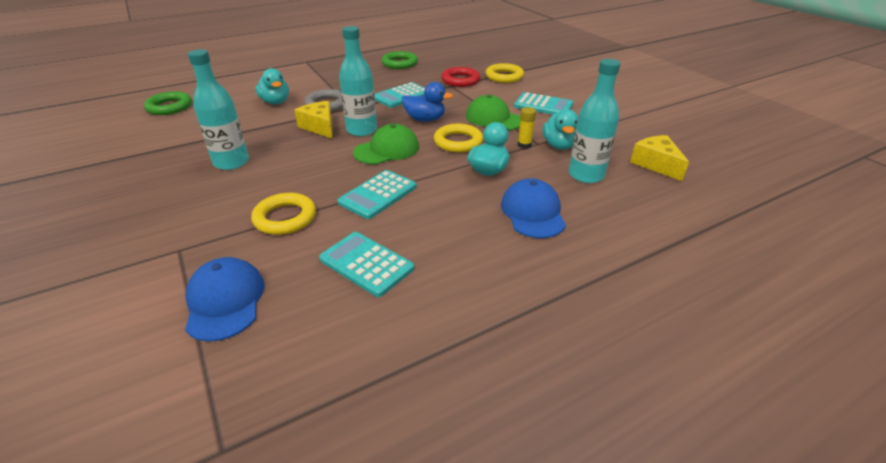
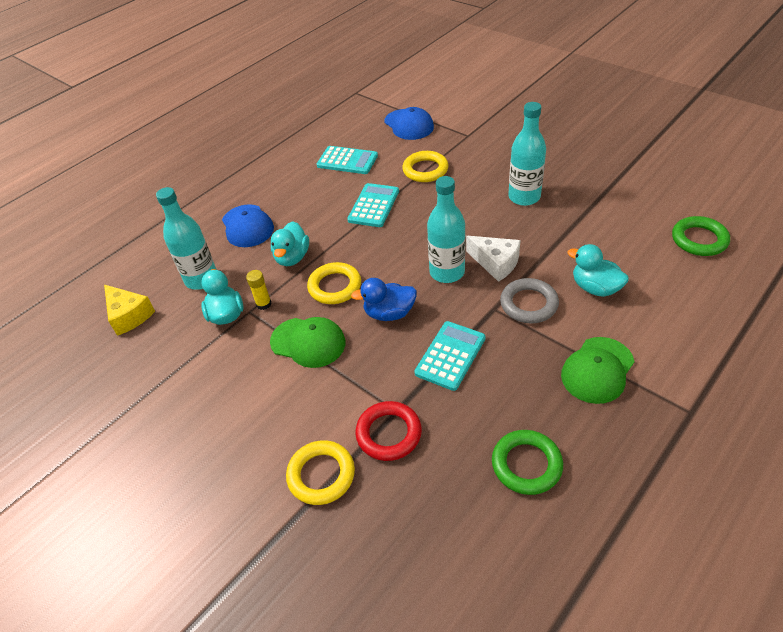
camera: 165 degrees right, 10 degrees up
(320, 127) = (495, 263): yellow cheese -> white cheese
(387, 150) = (400, 253): green cap -> green cap (597, 370)
(543, 105) = (248, 396): turquoise calculator -> none

